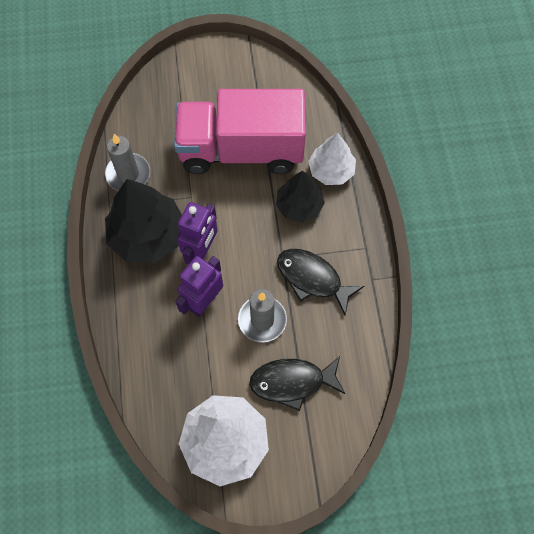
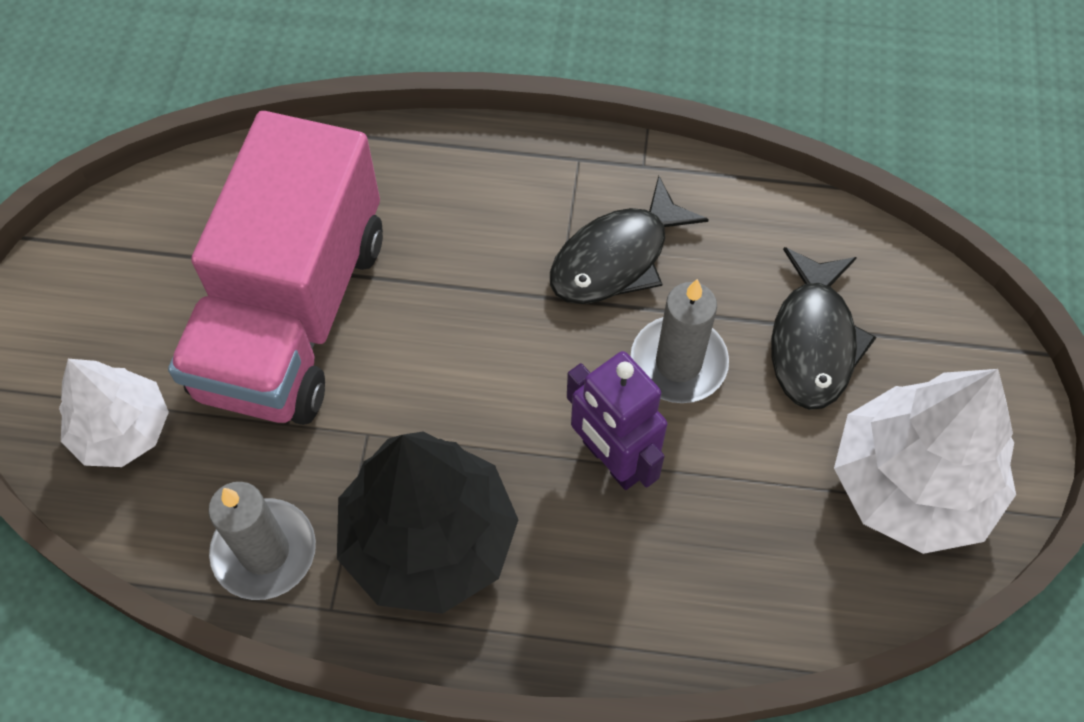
camera: 75 degrees left, 5 degrees down
(201, 251) = (499, 440): purple robot -> none
(299, 206) = (457, 242): black tree -> none
(331, 170) = (401, 171): white tree -> white tree (122, 430)

